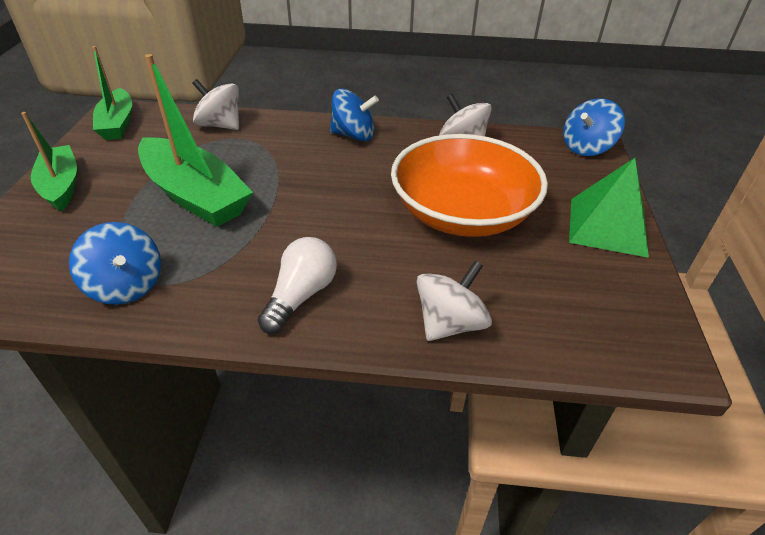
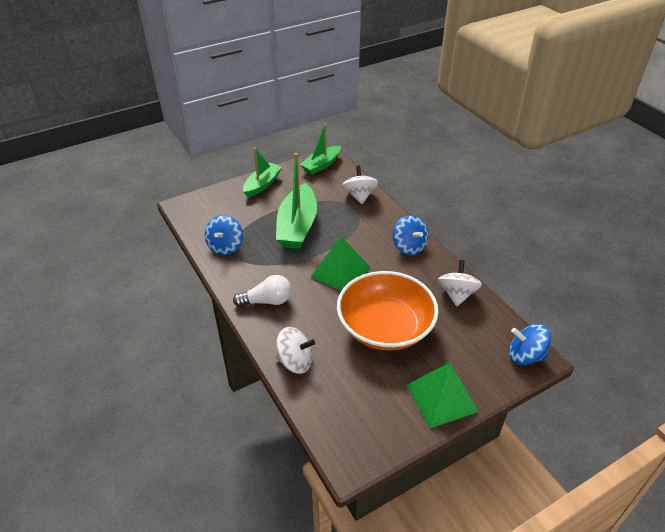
camera: 55 degrees right, 0 degrees up
(329, 201) = (340, 272): none -> green pyramid

